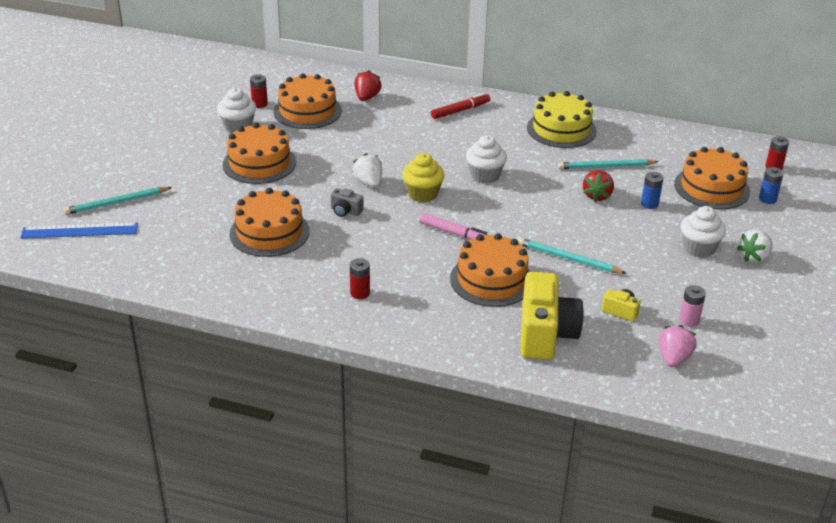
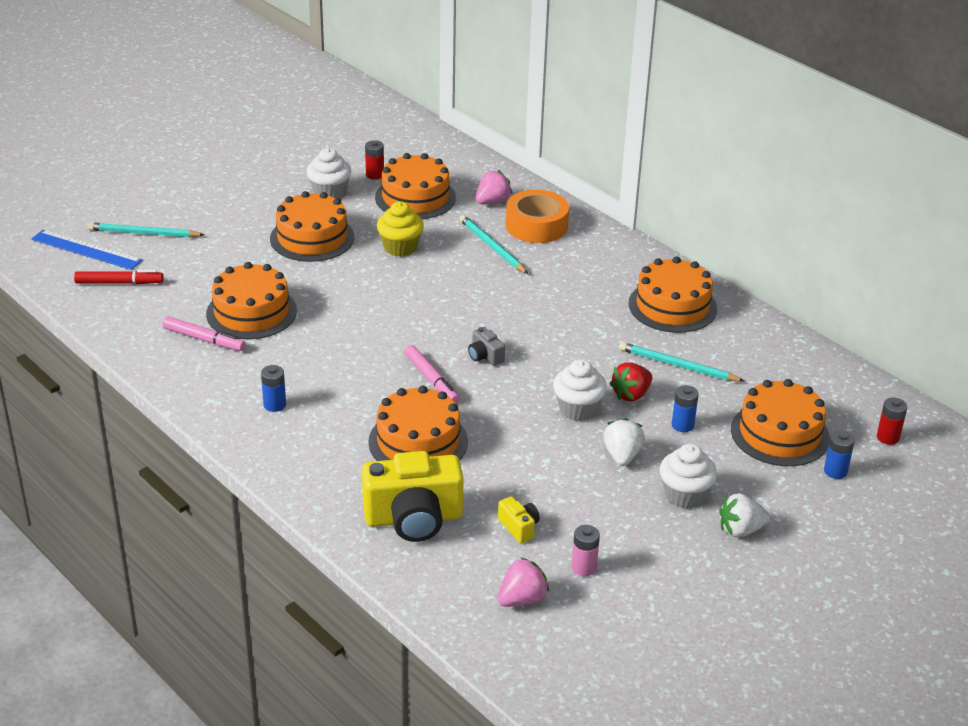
camera: 30 degrees right, 0 degrees up
(253, 265) = (204, 339): none -> pink marker
(345, 211) = (345, 317): grey camera -> grey camera (485, 356)
(360, 293) = (274, 405): red battery -> blue battery
(367, 97) = (492, 202): red strawberry -> pink strawberry
(369, 183) = (399, 295): white strawberry -> white strawberry (622, 456)
(415, 104) = (536, 226): none -> orange tape
(422, 194) = (442, 326): yellow cupcake -> yellow cupcake (400, 247)
(460, 110) = (579, 248): red marker -> red marker (119, 283)
(485, 175) = (529, 329): white cupcake -> white cupcake (578, 409)
(545, 334) = (413, 518): yellow camera -> yellow camera turned 45 degrees clockwise
(561, 129) = (672, 306): yellow cake -> orange cake
(568, 259) = (523, 451): turquoise pencil -> turquoise pencil (492, 247)

